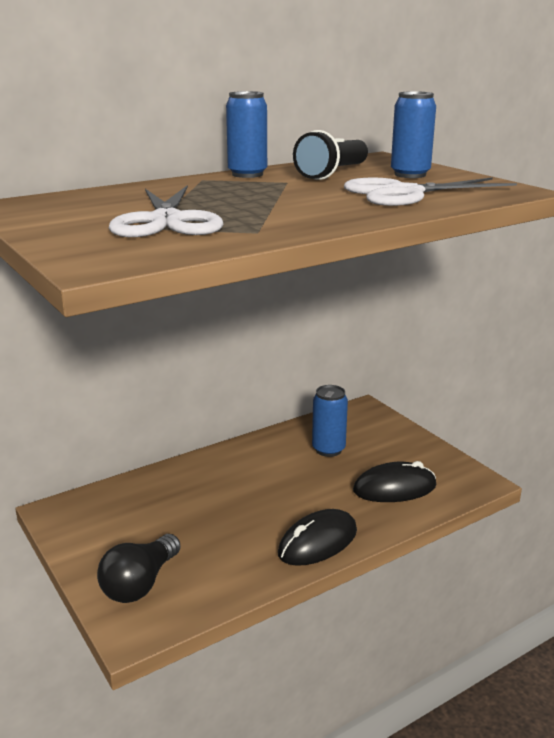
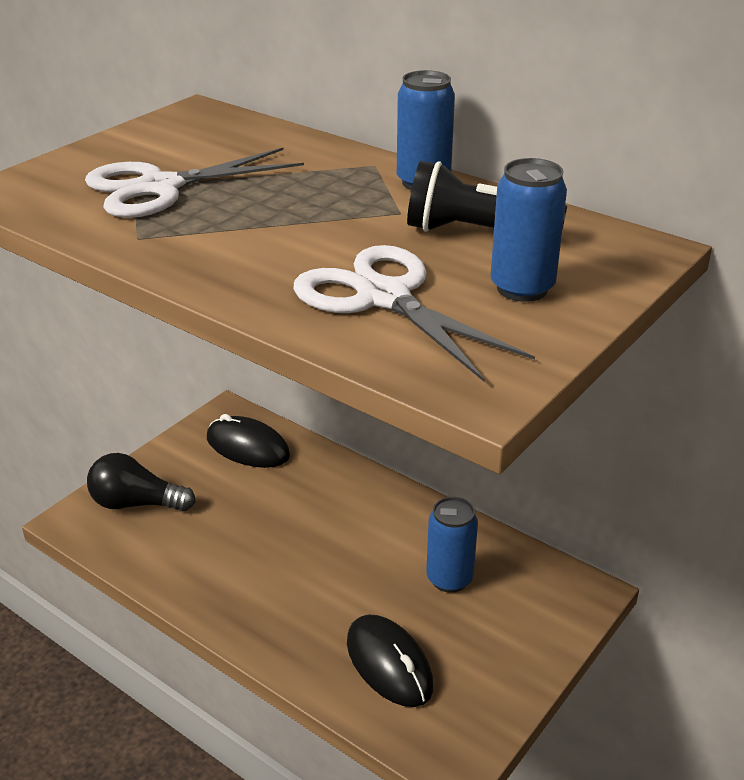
camera: 70 degrees right, 10 degrees up
(318, 542) = (244, 614): black mouse -> black mouse (248, 447)

